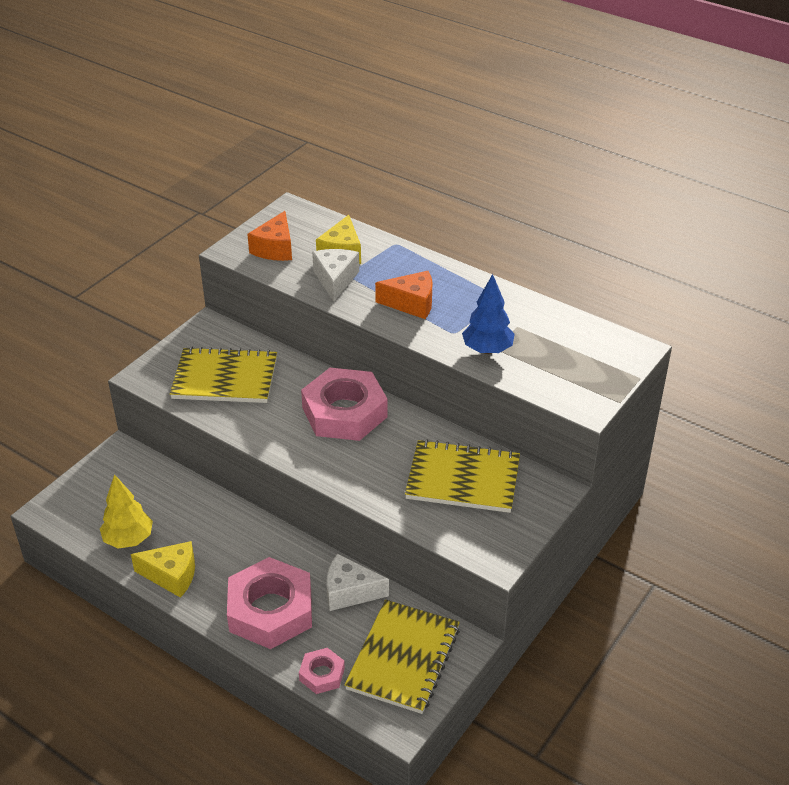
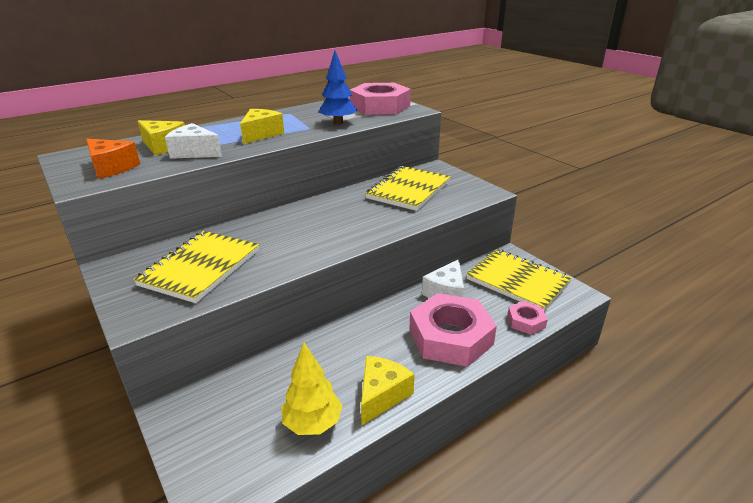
camera: 70 degrees left, 10 degrees down
(344, 412) = (304, 219): pink nut -> pink nut (380, 106)
(411, 303) = (261, 134): orange cheese -> yellow cheese

